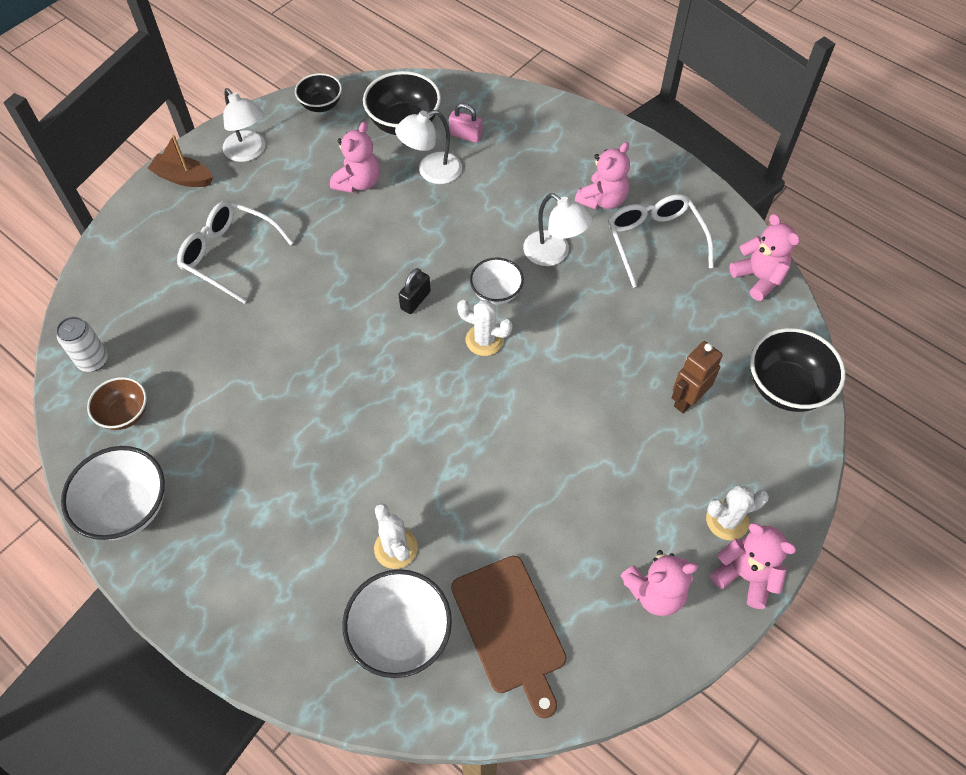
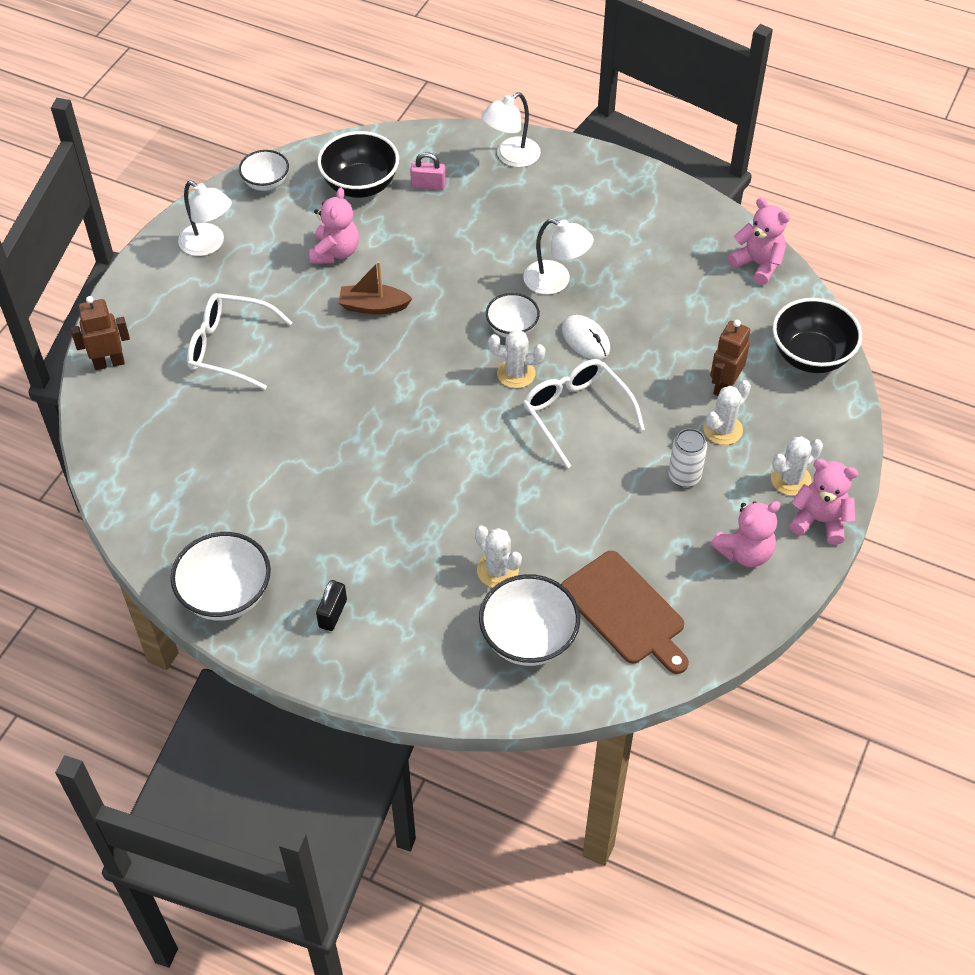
camera: 15 degrees left, 5 degrees down
(93, 361) = (132, 474): white can -> white can (684, 476)
(117, 246) = (109, 363): none -> brown robot
(125, 414) = (187, 515): brown bowl -> none
(183, 178) = (149, 283): brown boat -> brown boat (373, 306)
(321, 105) = (266, 183): black bowl -> white bowl
(415, 300) = (435, 351): black padlock -> black padlock (332, 613)
(431, 171) = (406, 227): white lamp -> white lamp (511, 157)
(563, 319) = (585, 339): none -> white mouse
(602, 200) = (586, 221): pink teddy bear -> none
(654, 241) = (649, 250): white glasses -> white glasses (576, 413)
(672, 447) = (722, 429): none -> white cactus

